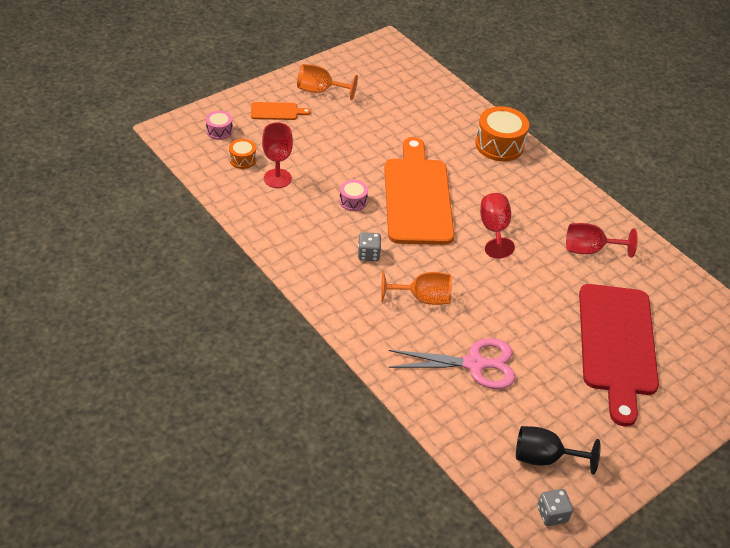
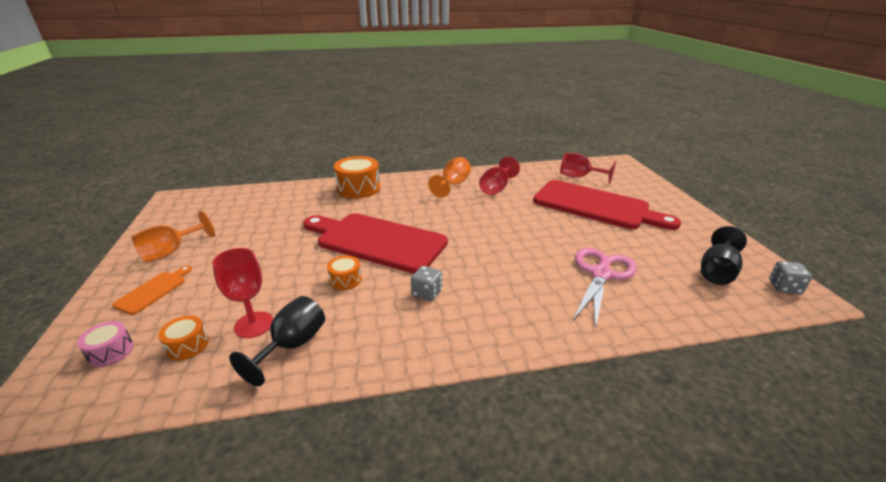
camera: 60 degrees left, 15 degrees down
(271, 207) = (292, 345): none -> black goblet
(353, 201) = (345, 280): pink drum -> orange drum
(417, 197) = (376, 241): orange cutting board -> red cutting board
(422, 298) = (506, 278): orange goblet -> orange goblet (453, 184)
(494, 230) = (447, 217): red goblet -> red goblet (579, 177)

